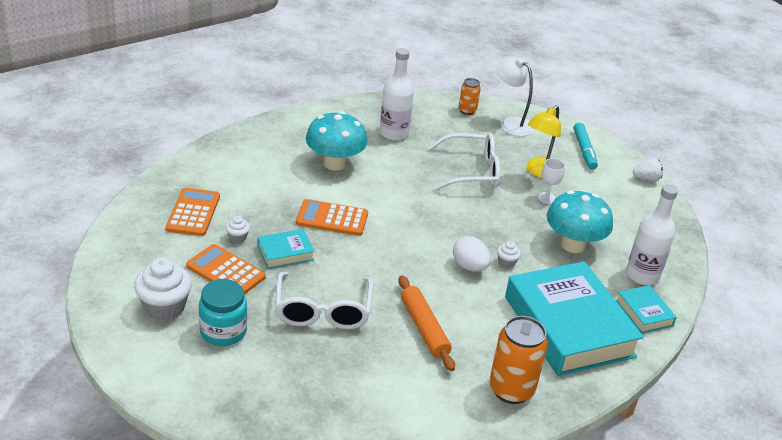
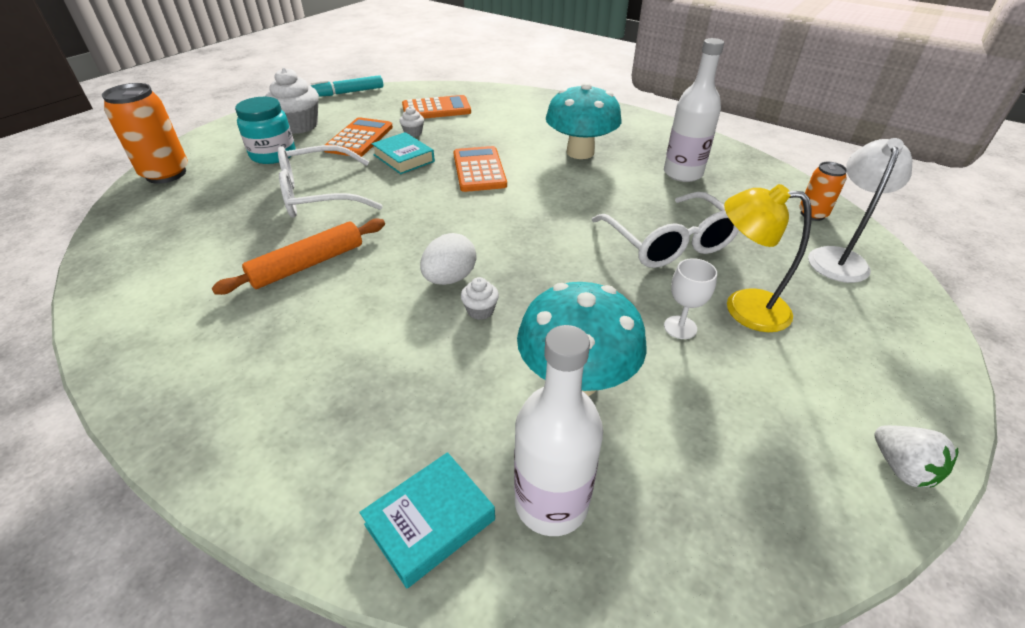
camera: 75 degrees right, 5 degrees up
(511, 390) = (194, 362): orange can -> orange can (166, 174)
(568, 326) = (352, 407): turquoise book -> none
(584, 150) = (877, 353): turquoise marker -> turquoise marker (347, 93)

